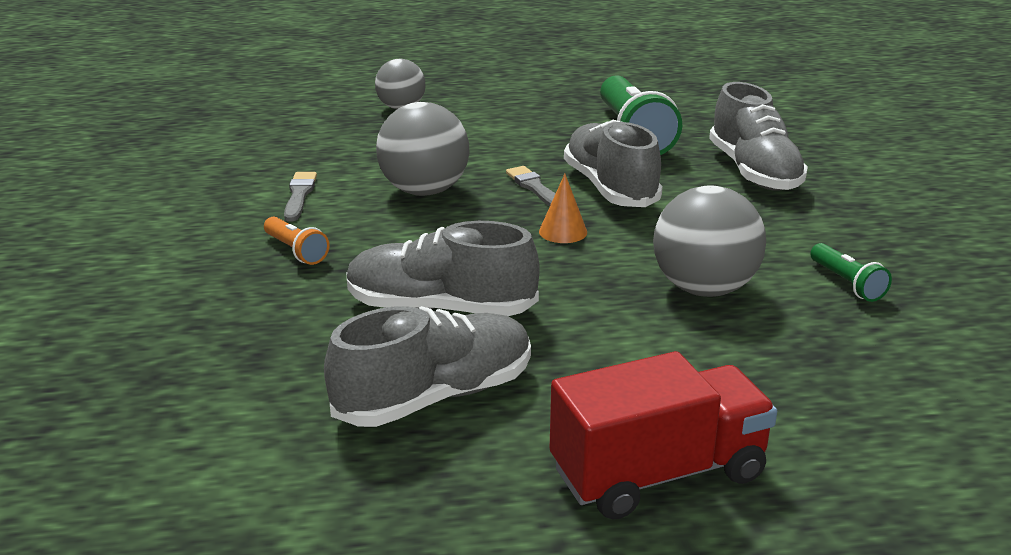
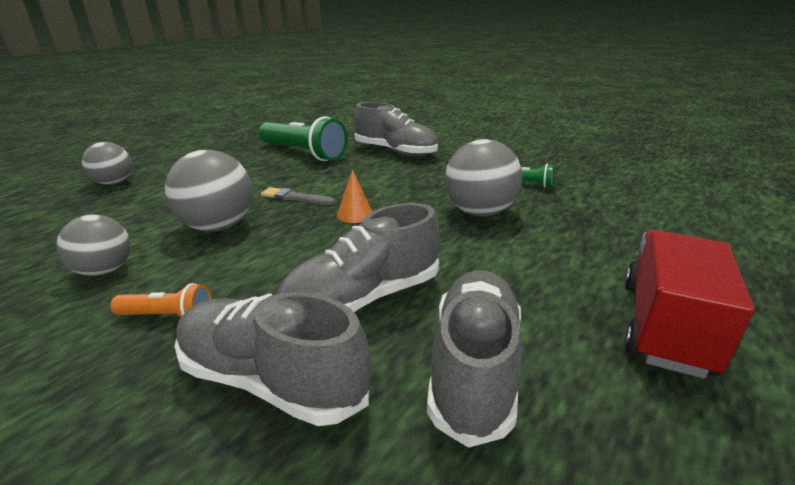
camera: 45 degrees left, 0 degrees up
(299, 195) = (104, 271): grey brush -> grey ball
(610, 188) = (339, 182): grey shoe -> grey shoe (271, 380)

